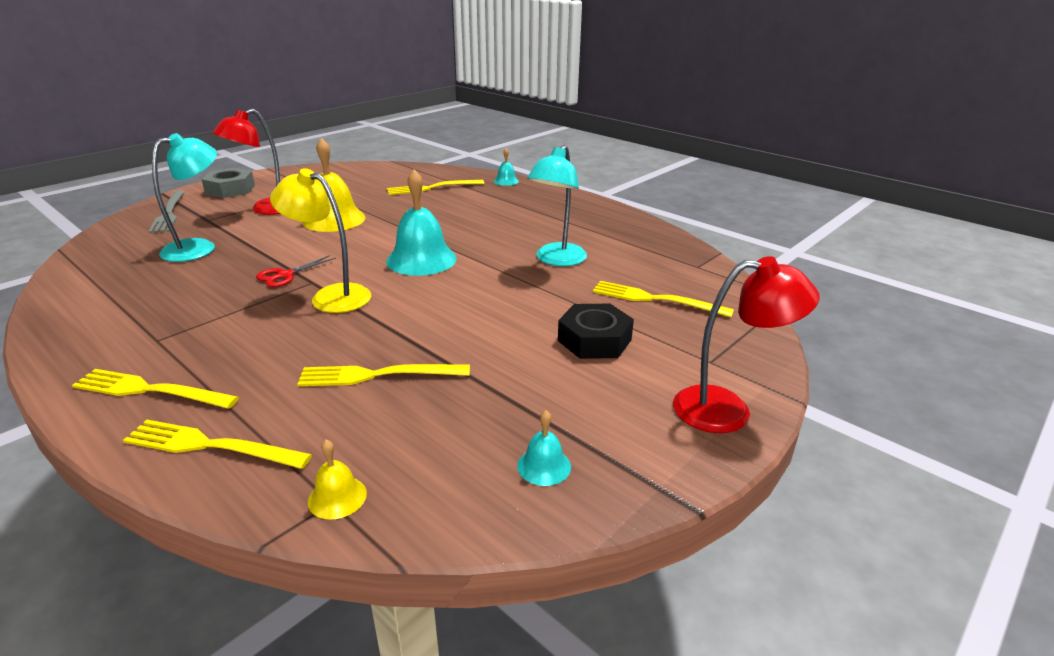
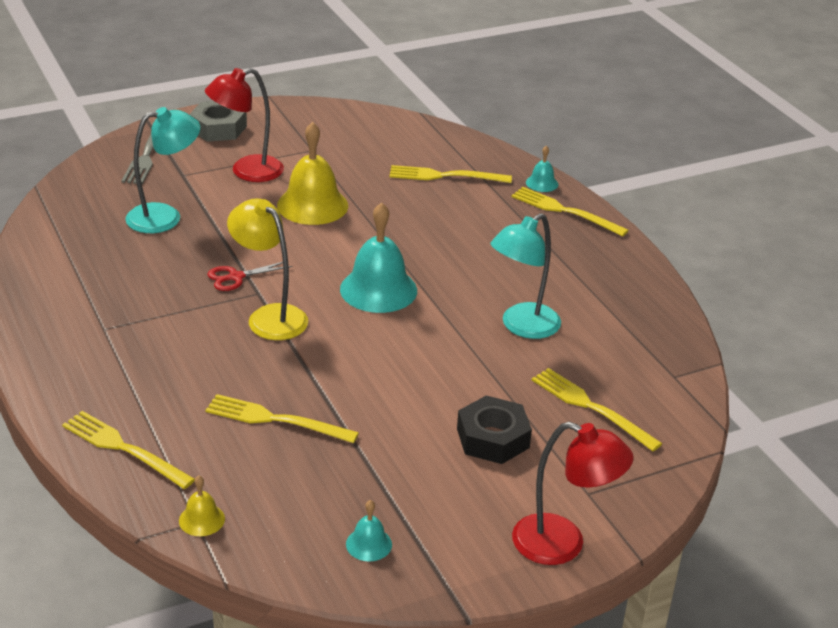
camera: 20 degrees right, 5 degrees up
(150, 390) = (89, 382): yellow fork -> yellow fork (565, 211)

